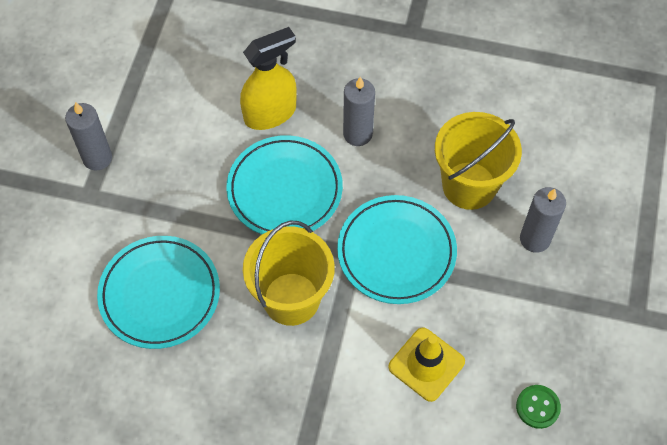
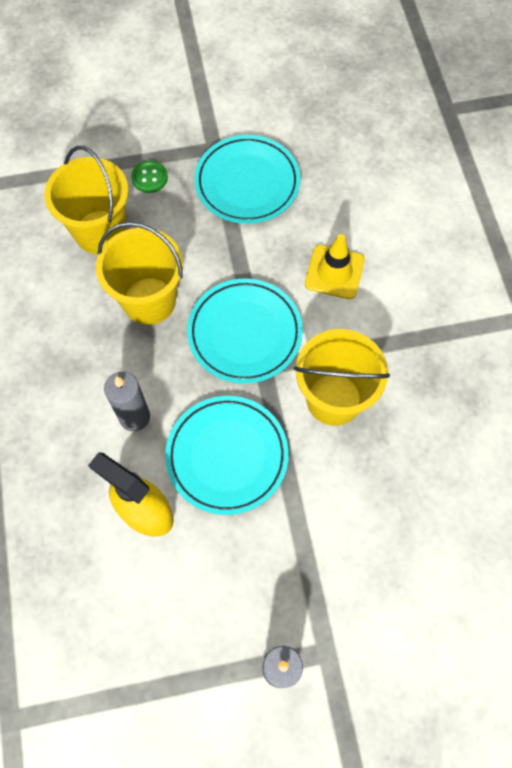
camera: 115 degrees left, 5 degrees up
(160, 294) = (391, 517): turquoise plate -> turquoise plate (247, 183)
(535, 239) = (180, 234): grey candle -> none
(537, 407) = (326, 186): green button -> green button (149, 178)
(566, 171) = (100, 232): none -> yellow bucket

